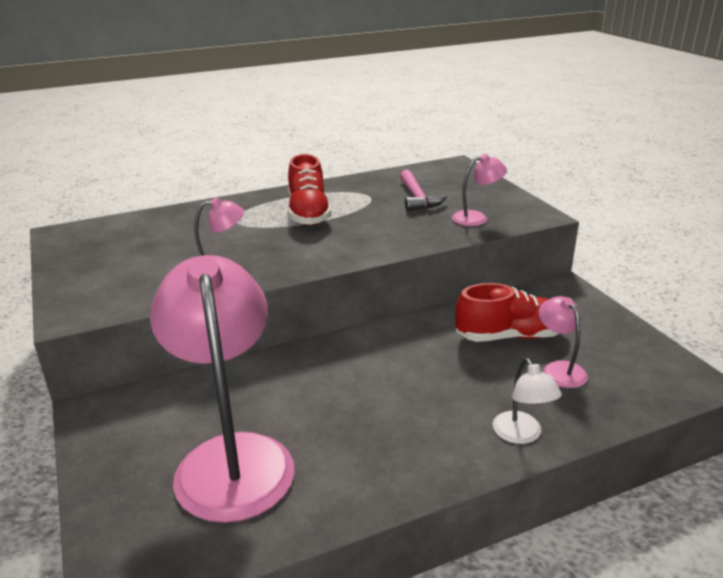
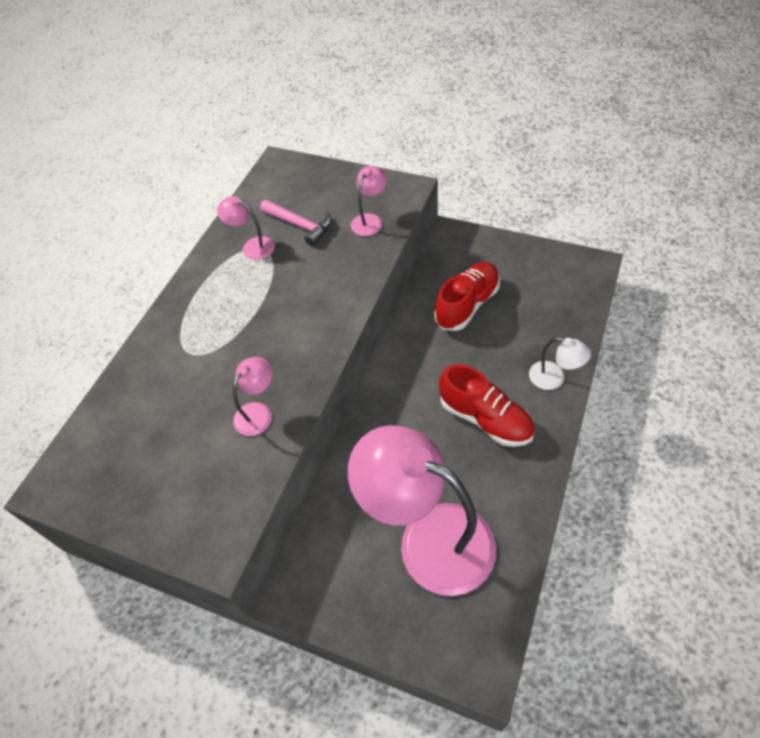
camera: 40 degrees left, 25 degrees up
(308, 213) = (240, 302): red shoe -> red shoe (485, 419)
(559, 369) = (520, 311): pink lamp -> pink lamp (252, 246)

